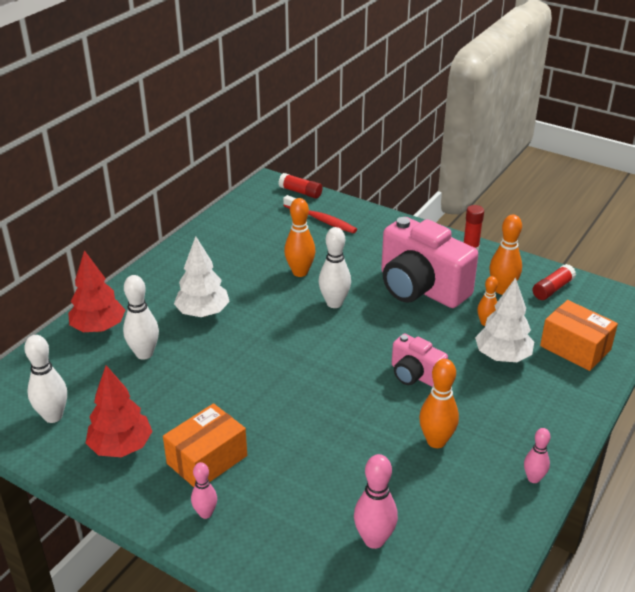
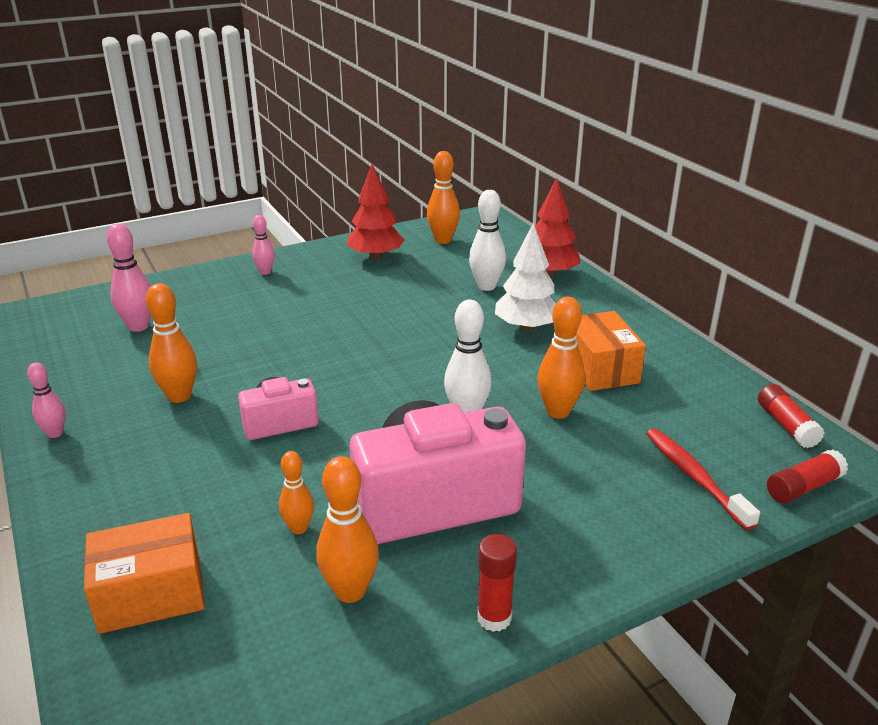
camera: 120 degrees right, 5 degrees down
(53, 416) = (443, 240): white bowling pin -> orange bowling pin
(207, 460) = (317, 284): orange box -> orange box (600, 368)
(321, 219) = (695, 477): red toothbrush -> red toothbrush turned 90 degrees clockwise
(502, 356) = (224, 507): white tree -> none
(552, 289) = (291, 662): red glue stick -> red glue stick (786, 425)

